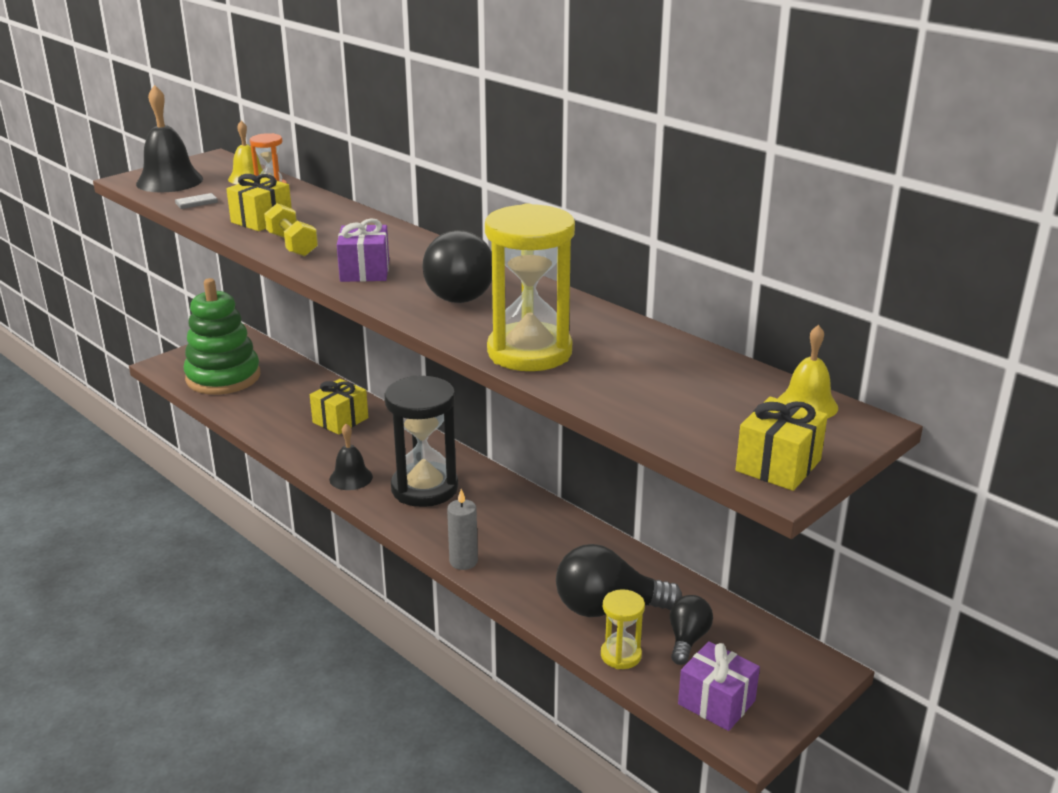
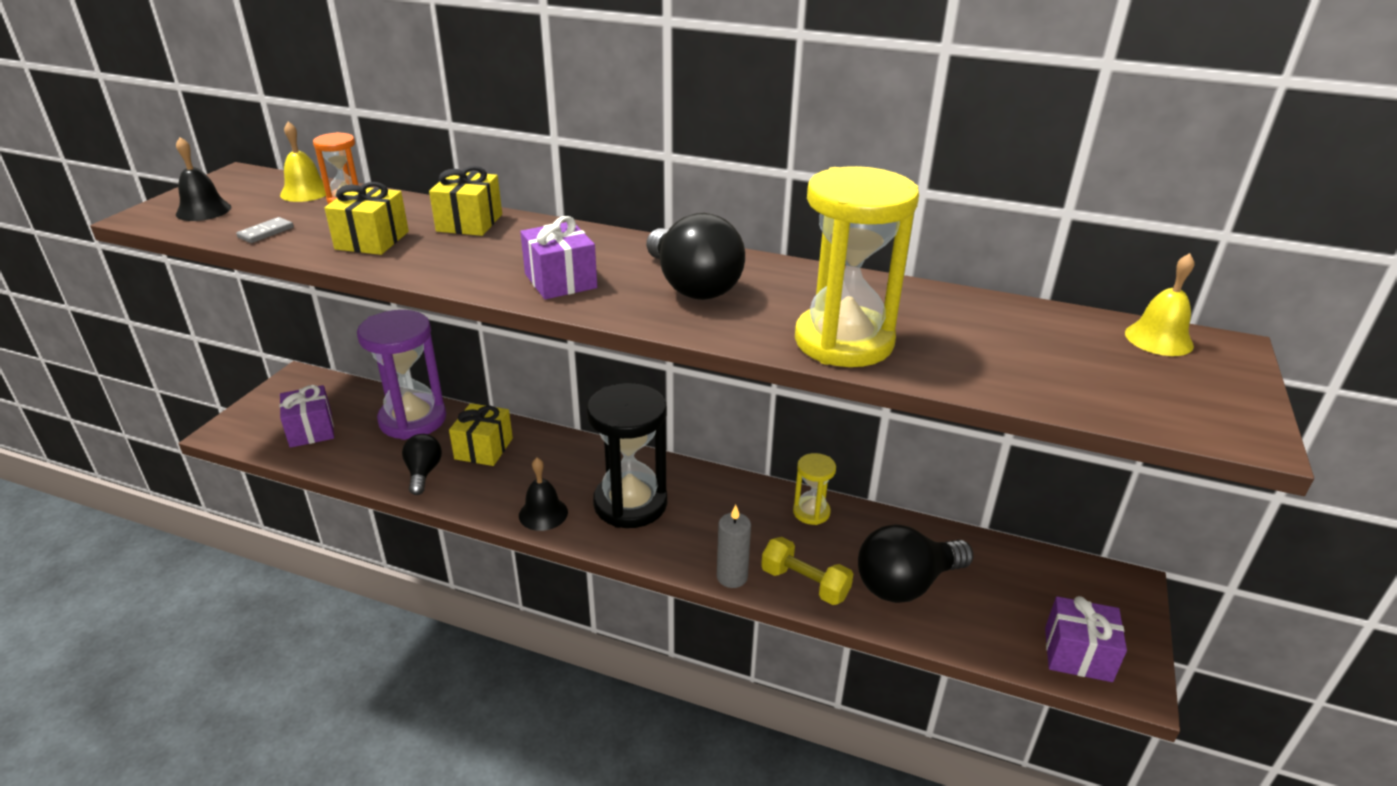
camera: 25 degrees left, 5 degrees up
(169, 181) = (203, 210): black bell -> black bell, size x0.62
(223, 377) = (311, 430): green stacking toy -> purple gift
(292, 245) = (440, 264): yellow dumbbell -> yellow dumbbell (805, 583)
(302, 386) = (413, 420): none -> purple hourglass
(621, 655) = (958, 633): yellow hourglass -> yellow hourglass (811, 512)
(687, 639) = (999, 594): black light bulb -> black light bulb (423, 473)
(778, 465) = (1222, 415): yellow gift -> yellow gift (469, 223)

